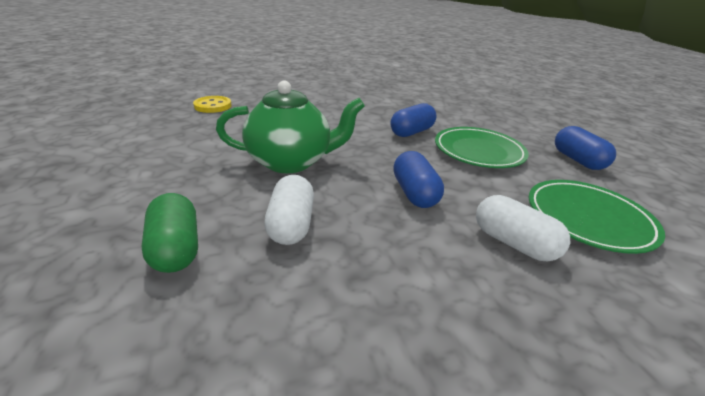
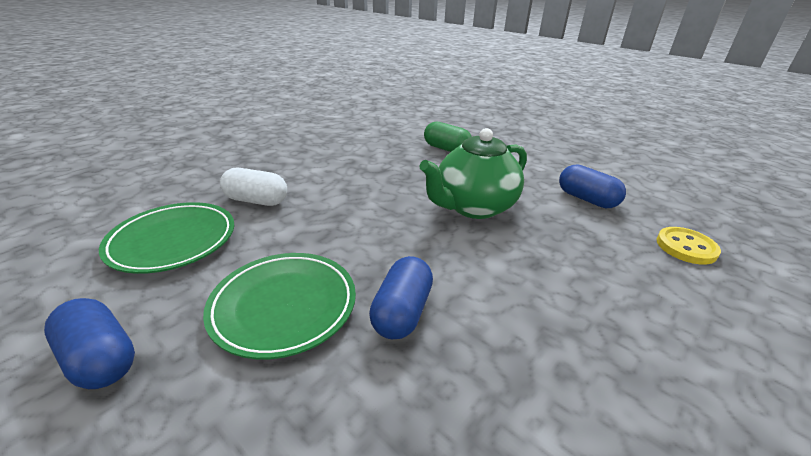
camera: 150 degrees right, 0 degrees up
(291, 224) = (409, 170): white capsule -> none
(414, 193) = (344, 214): blue capsule -> blue capsule (586, 199)

